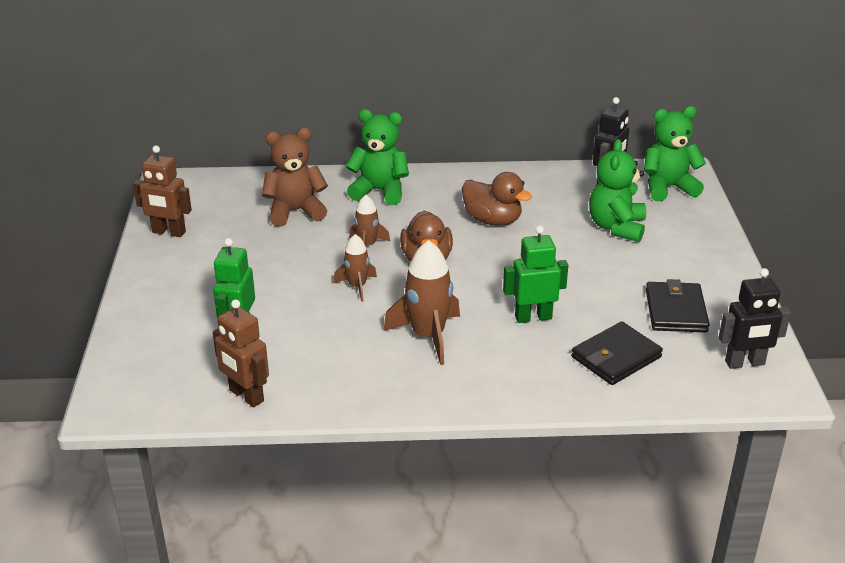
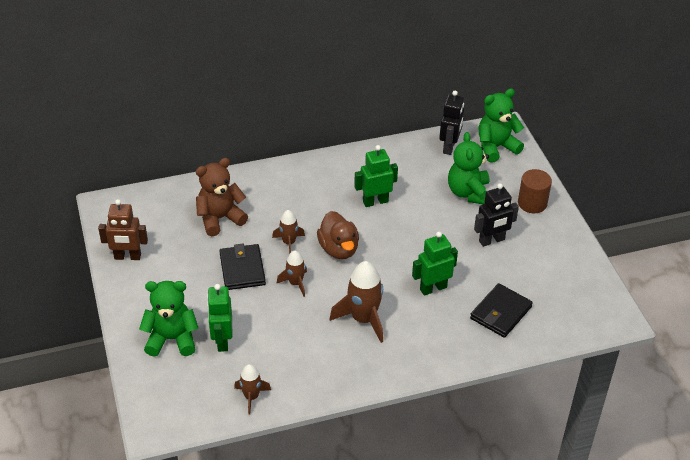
camera: 15 degrees left, 10 degrees up
(246, 396) = (251, 397): brown robot -> brown rocket
(379, 191) = (279, 187): green teddy bear -> green teddy bear (172, 339)
(492, 220) = (375, 201): brown duck -> green robot
(676, 311) = (531, 264): black wallet -> black wallet (242, 269)
(698, 248) = (532, 203): none -> brown cylinder
(745, 363) = (588, 301): black robot -> black robot (492, 240)

